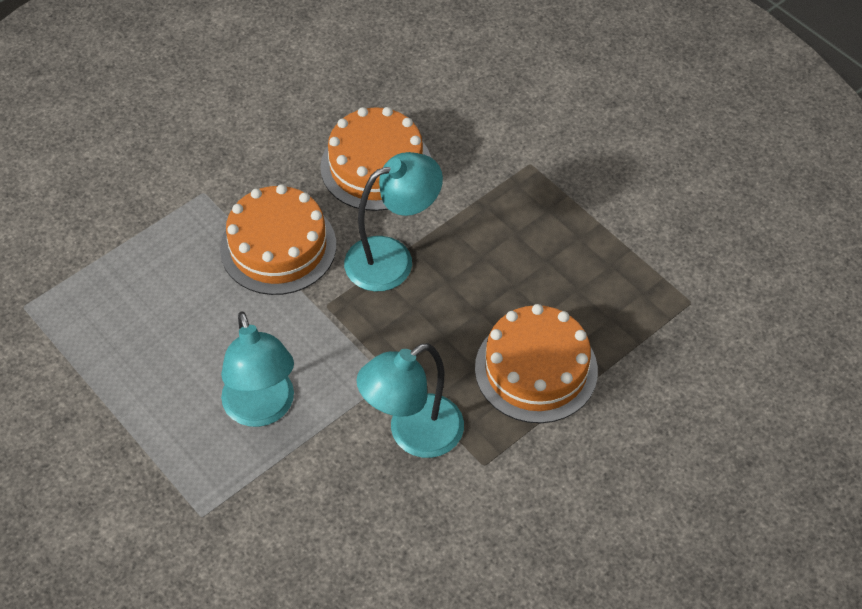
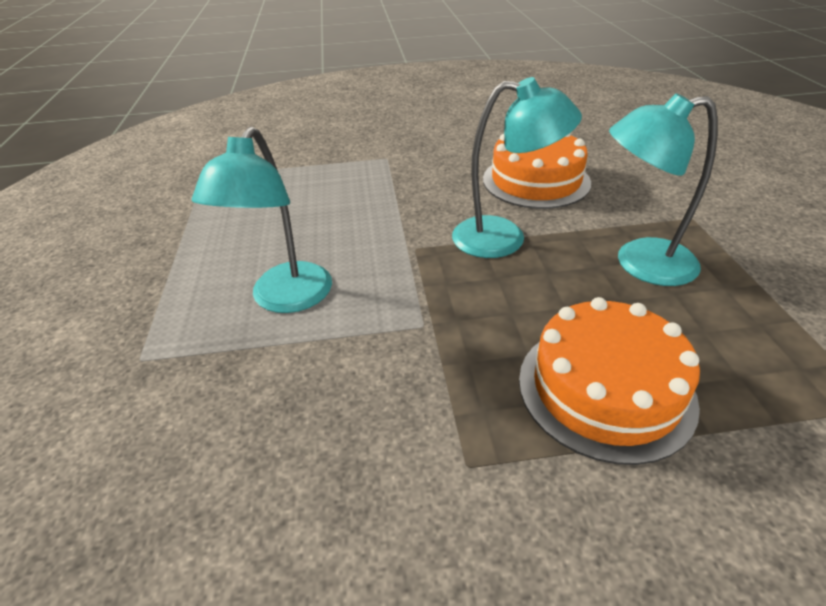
camera: 35 degrees right, 15 degrees down
(278, 247) = (411, 201): orange cake -> none
(413, 435) = (407, 388): turquoise lamp -> turquoise lamp (640, 263)

